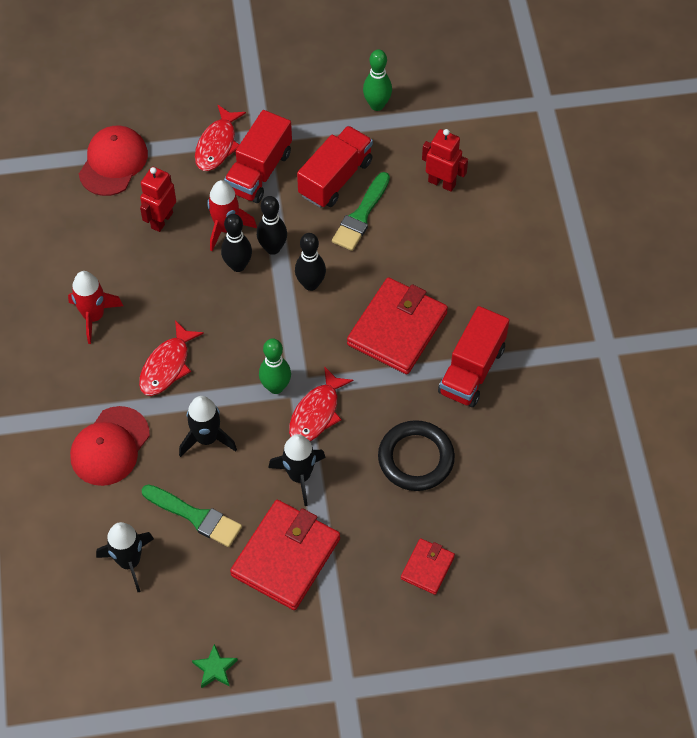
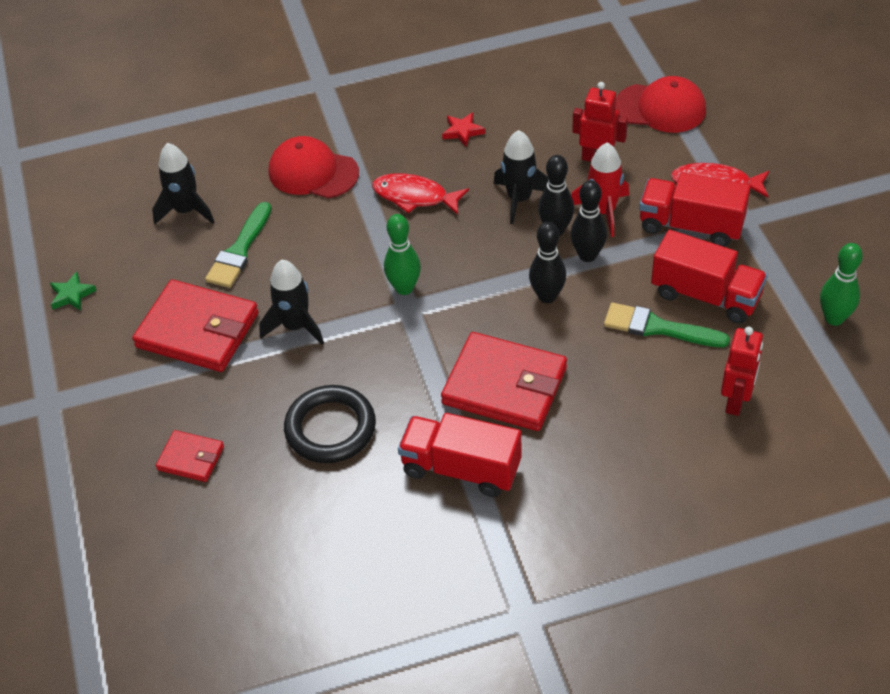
camera: 85 degrees right, 10 degrees down
(94, 316) = (462, 131): red rocket -> red star
(207, 438) = (332, 243): black rocket -> black rocket (519, 199)
(316, 413) = (377, 328): red fish -> none

